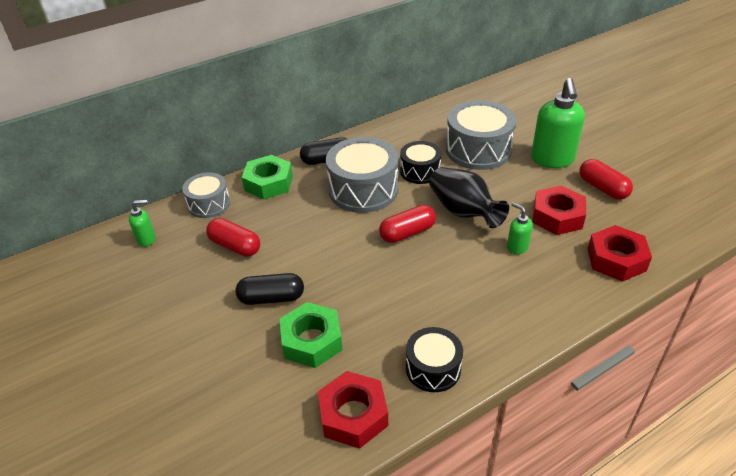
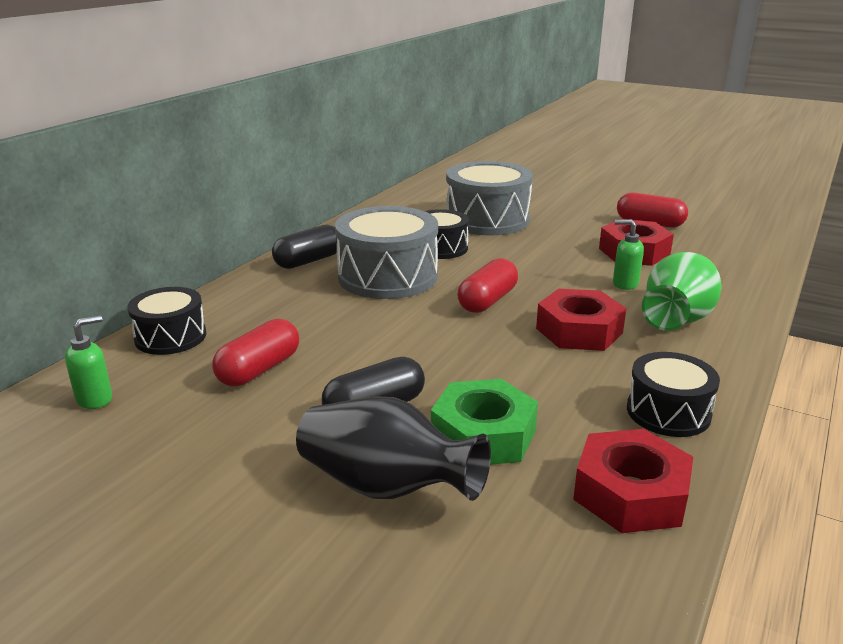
camera: 30 degrees left, 15 degrees down
(209, 204) = (170, 337): grey drum -> black drum
(235, 246) = (259, 370): red capsule -> red capsule turned 60 degrees counterclockwise
(268, 183) = (246, 297): green nut -> none
(463, 212) = (531, 269): black vase -> black vase (386, 486)
(521, 293) = (677, 319): none -> green vase
(552, 160) = (574, 213): green soap dispenser -> none
(616, 259) = (731, 270): red nut -> red nut (579, 331)

